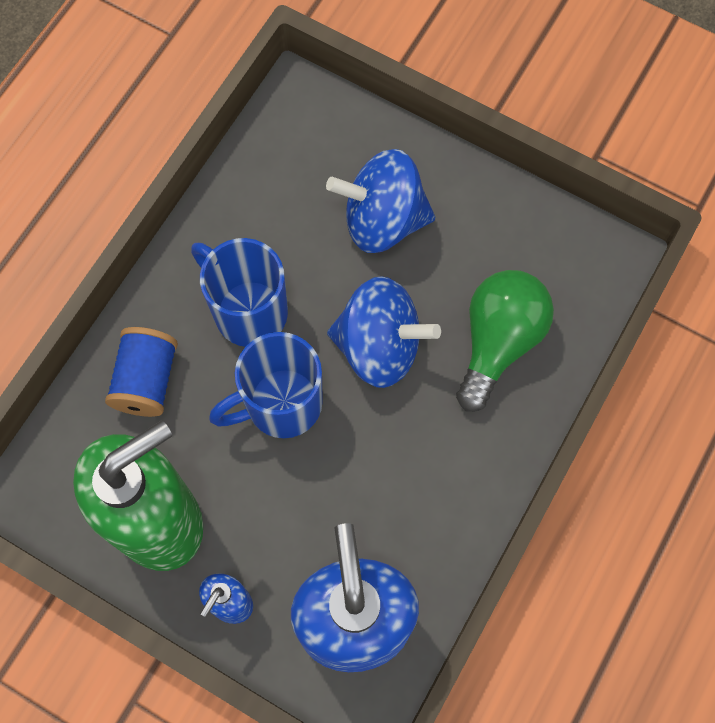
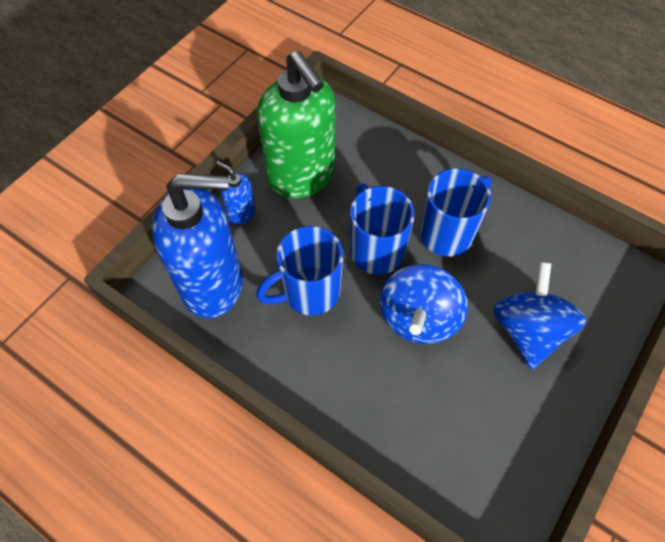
camera: 95 degrees right, 10 degrees down
(146, 380) = (397, 172): blue spool -> none
(354, 488) = (309, 292): none -> blue mug
(498, 341) = (421, 410): green light bulb -> none

